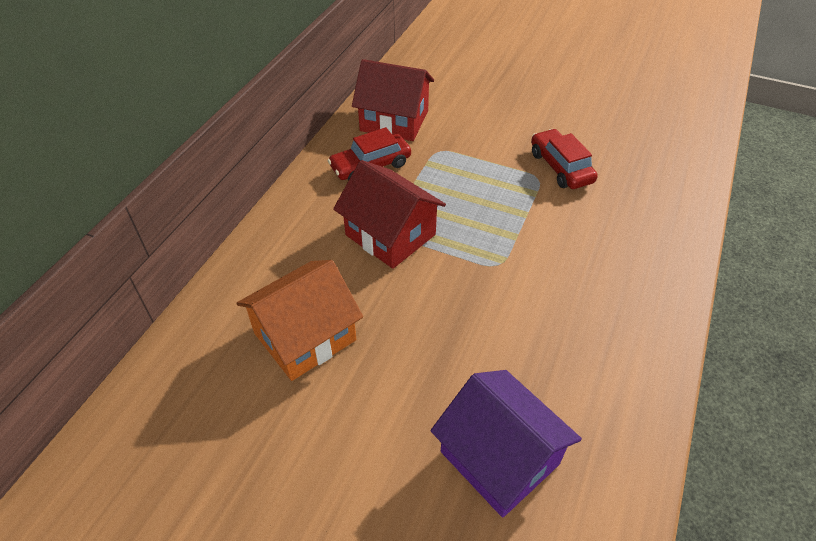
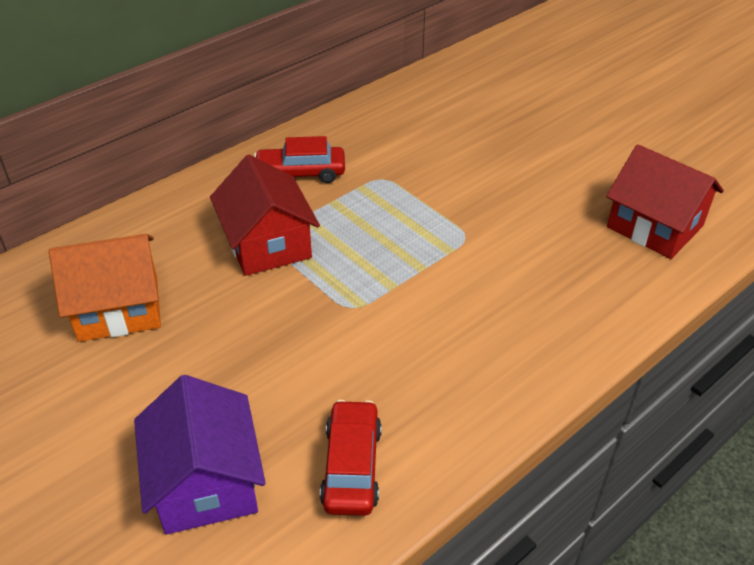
camera: 25 degrees right, 5 degrees down
(394, 121) = (359, 136): red house -> red house (654, 226)
(560, 167) = (500, 233): red car -> red car (352, 466)

